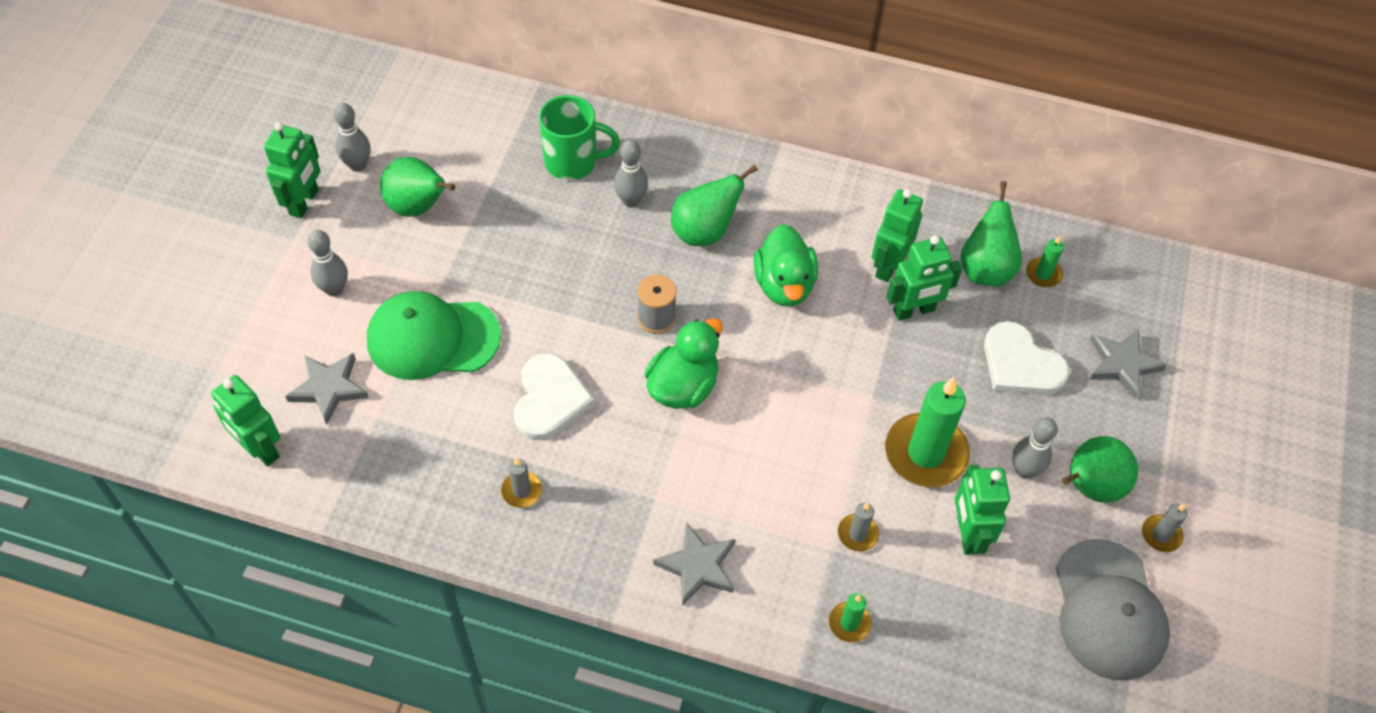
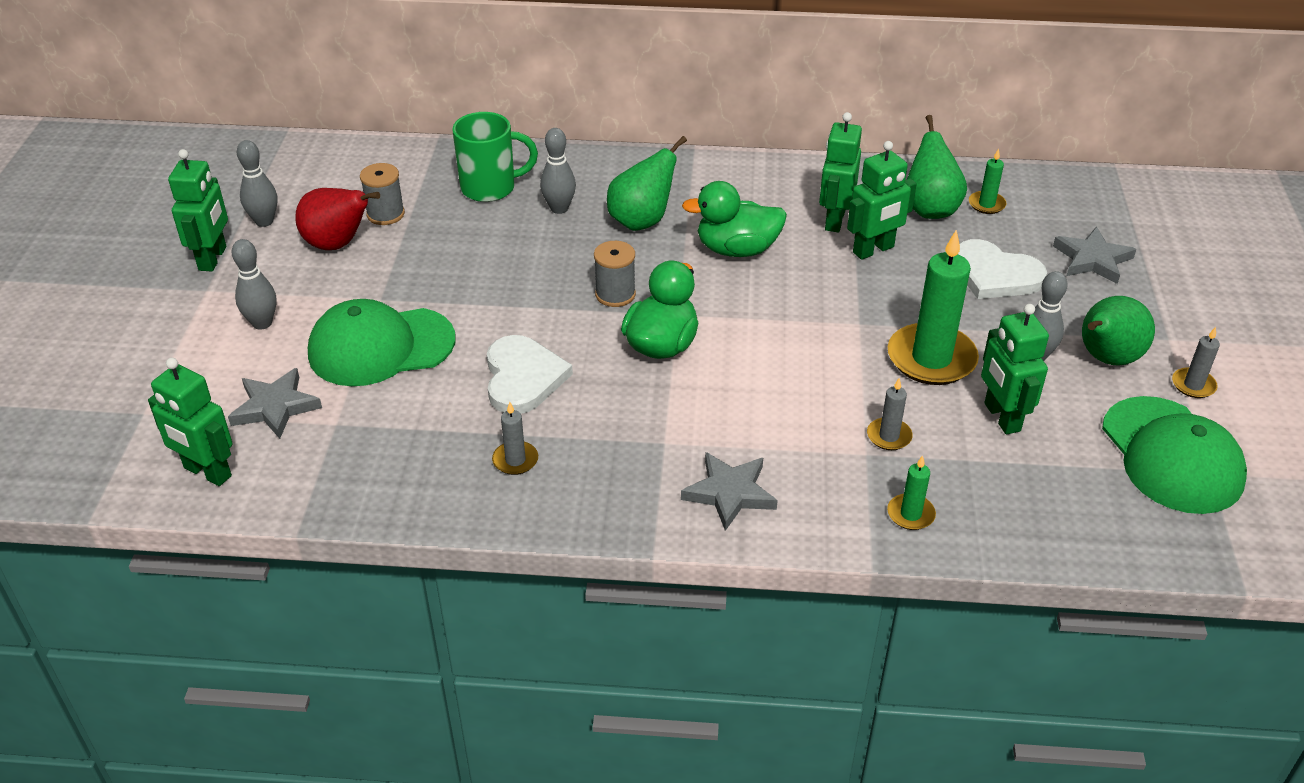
camera: 10 degrees left, 15 degrees down
(418, 207) = (338, 245): green pear -> red pear
(469, 177) = (385, 214): none -> grey spool
(784, 285) = (737, 250): green duck -> green duck turned 105 degrees clockwise
(1108, 610) = (1171, 455): grey cap -> green cap

